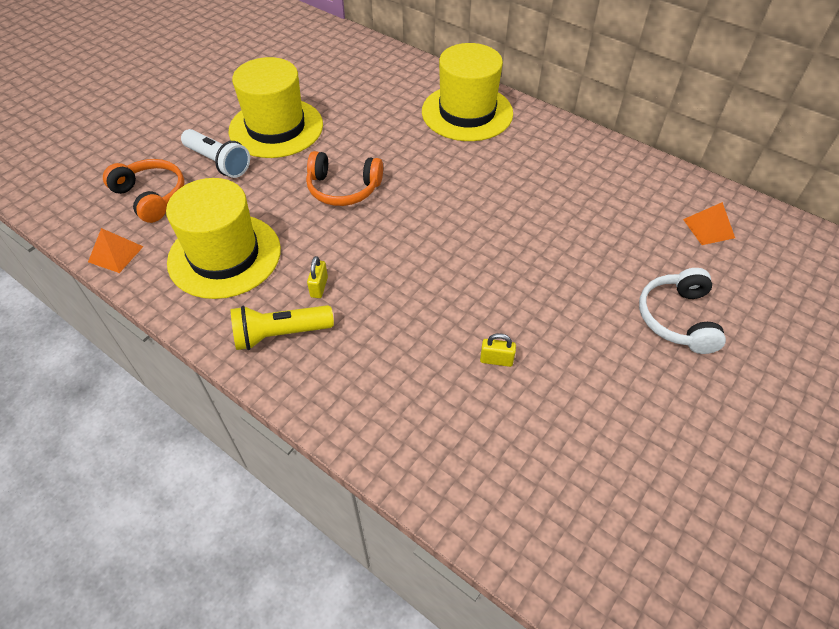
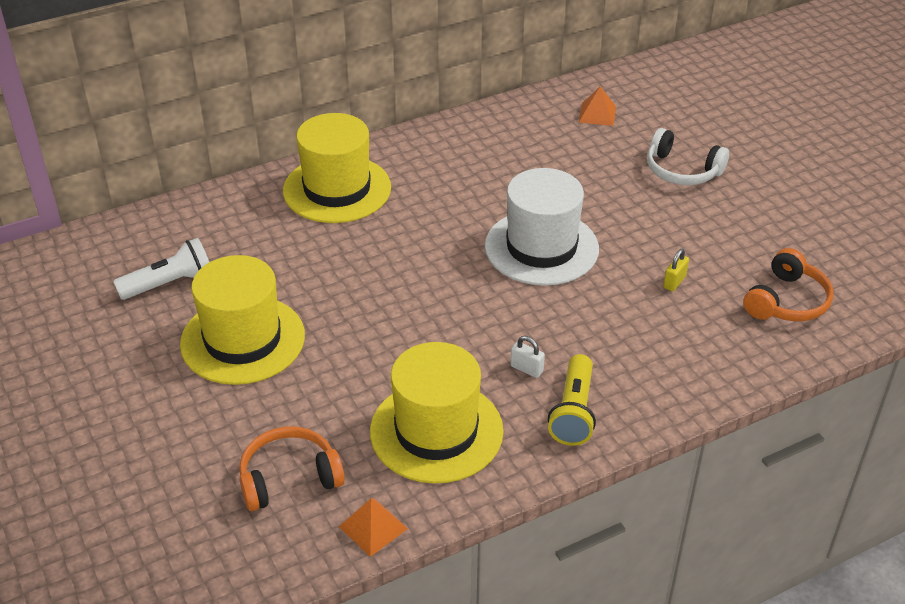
camera: 65 degrees left, 10 degrees down
(218, 162) = (270, 404): white flashlight -> white flashlight (170, 283)
(319, 287) = (526, 369): yellow padlock -> white padlock
(343, 188) = (392, 313): orange headphones -> orange headphones (787, 301)
(480, 249) = (541, 247): none -> white hat

